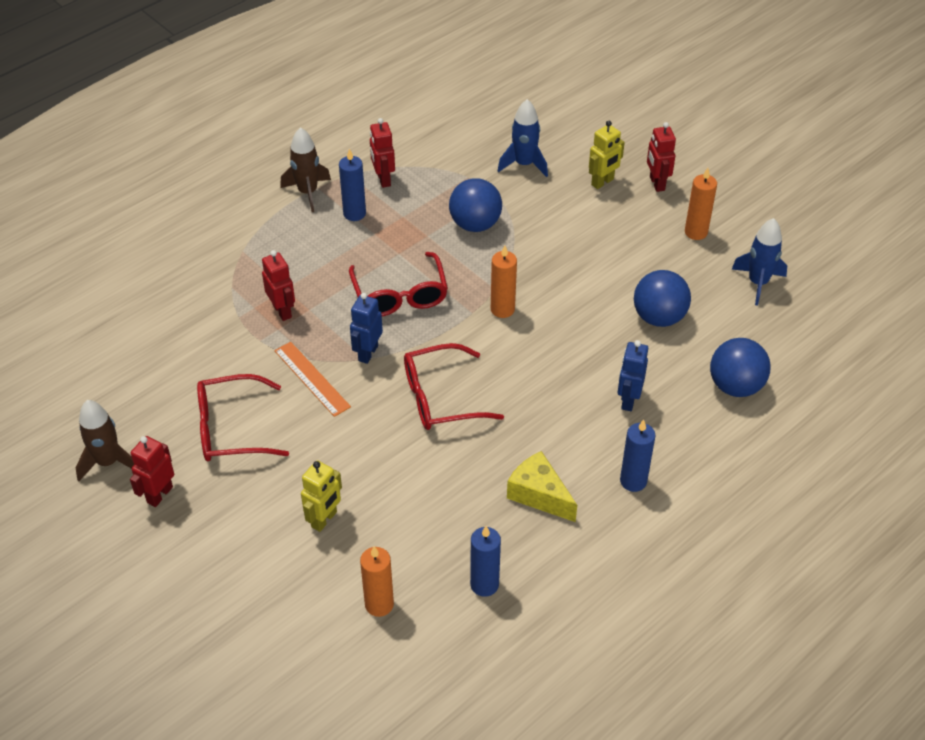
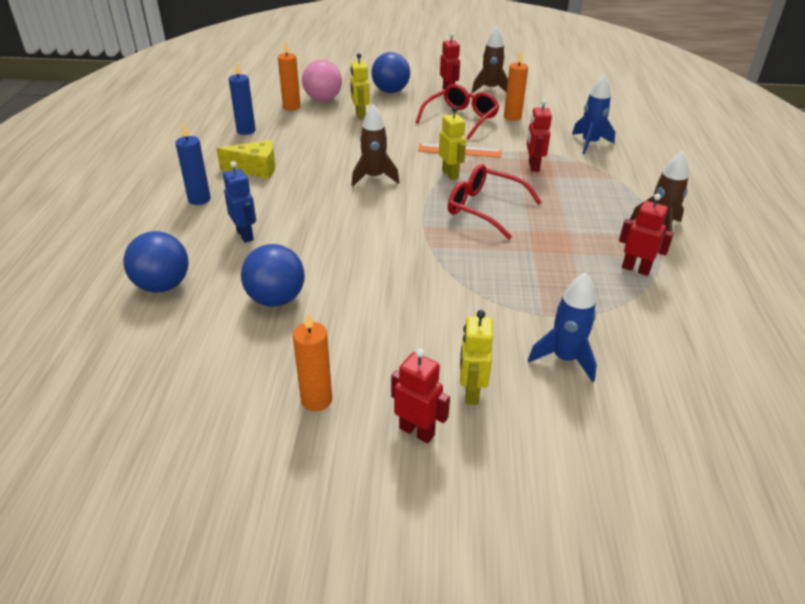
camera: 135 degrees right, 10 degrees down
(282, 311) = (533, 166): red robot -> red robot turned 75 degrees clockwise
(323, 594) = (323, 99): none -> pink ball
(354, 213) = (604, 235): blue candle -> none
(367, 353) = (450, 174): blue robot -> yellow robot
(441, 398) = (374, 177): red glasses -> brown rocket
(475, 224) = (515, 280): blue ball -> blue ball (390, 91)
(502, 309) = (405, 238): orange candle -> orange candle (512, 117)
(758, 283) = (203, 385): blue rocket -> blue rocket (589, 143)

